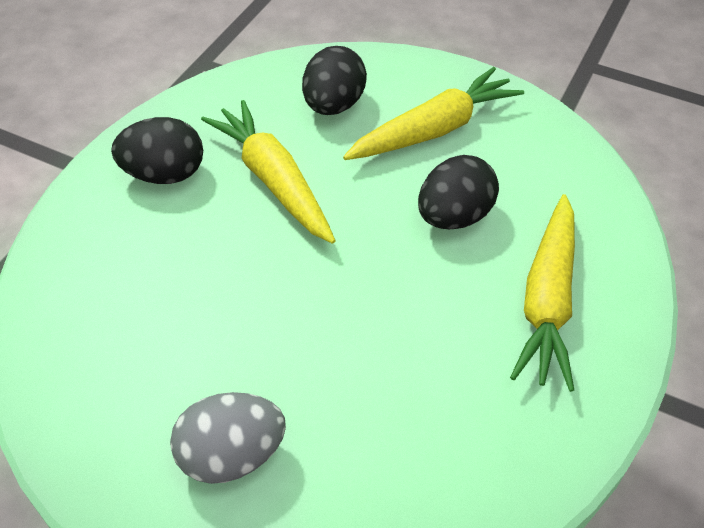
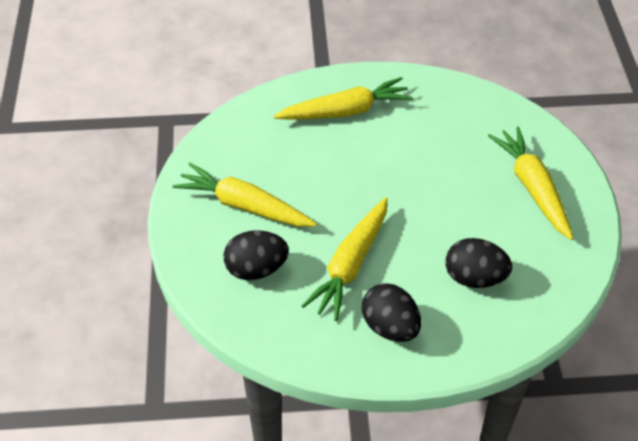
camera: 120 degrees left, 0 degrees up
(231, 455) = (532, 187): grey egg -> yellow carrot
(454, 216) = (314, 167): black egg -> black egg (474, 278)

